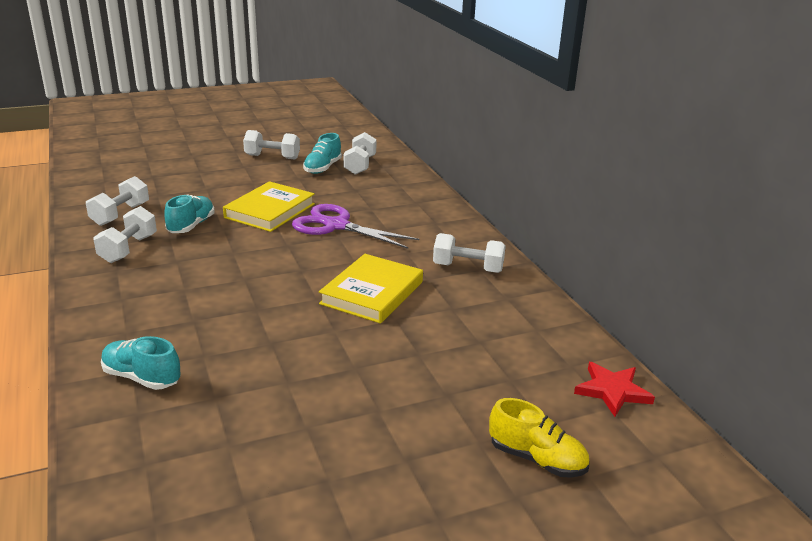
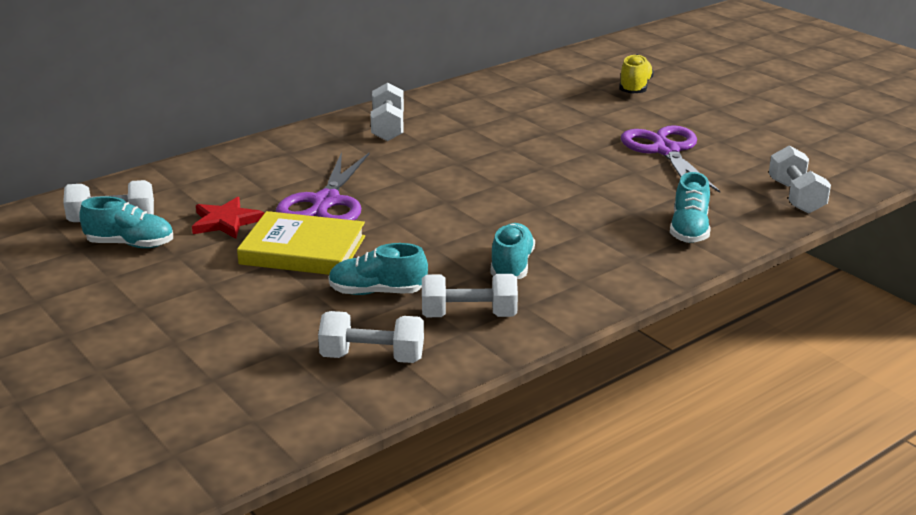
camera: 105 degrees left, 0 degrees up
(174, 276) = (511, 266): none -> turquoise shoe
(272, 157) = (90, 294): white dumbbell -> white dumbbell (796, 197)
(324, 421) = (666, 151): none -> purple scissors
(372, 293) = (467, 161): yellow book -> none
(612, 391) = (540, 71): red star -> red star (226, 221)

